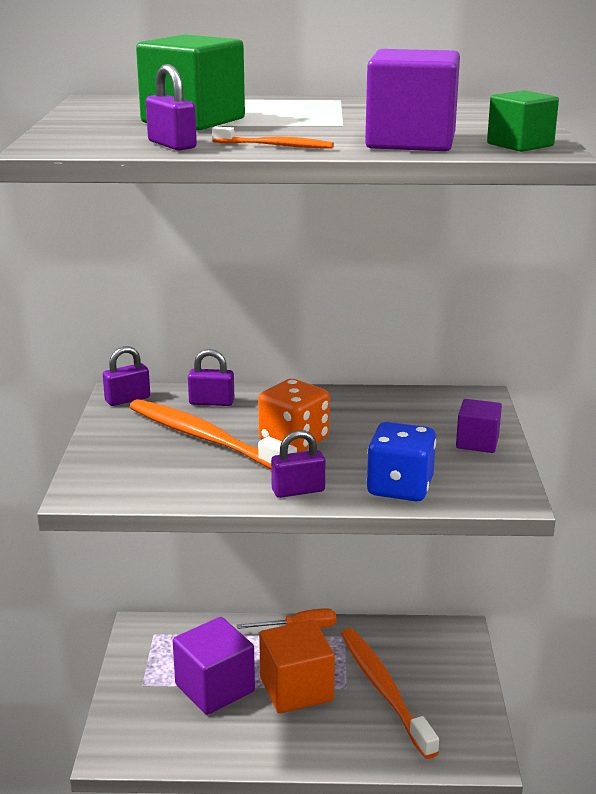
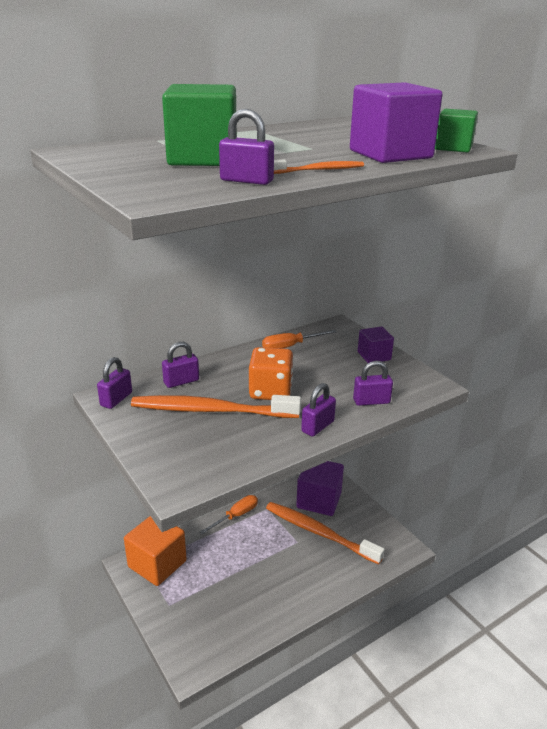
camera: 35 degrees left, 5 degrees up
(215, 688) = (219, 582): purple cube -> purple cube (319, 500)
(296, 689) = (270, 557): orange cube -> orange cube (157, 564)
(383, 402) = (290, 346): none -> orange screwdriver
(400, 487) = (371, 401): blue dice -> purple padlock

